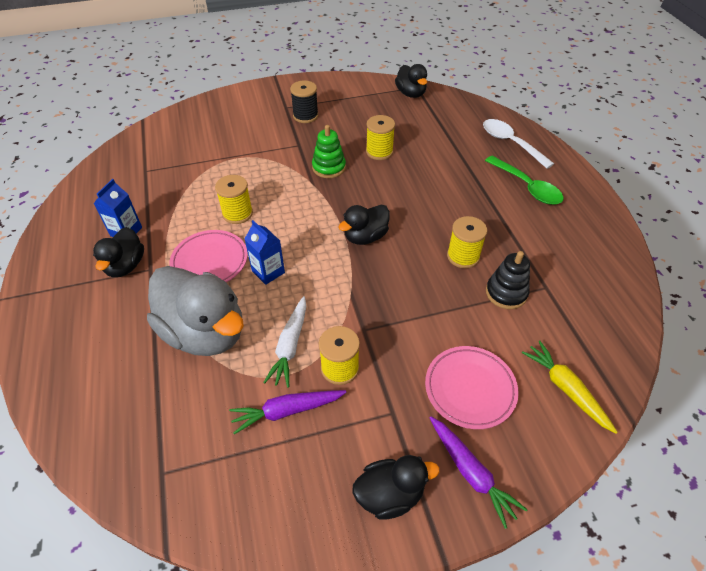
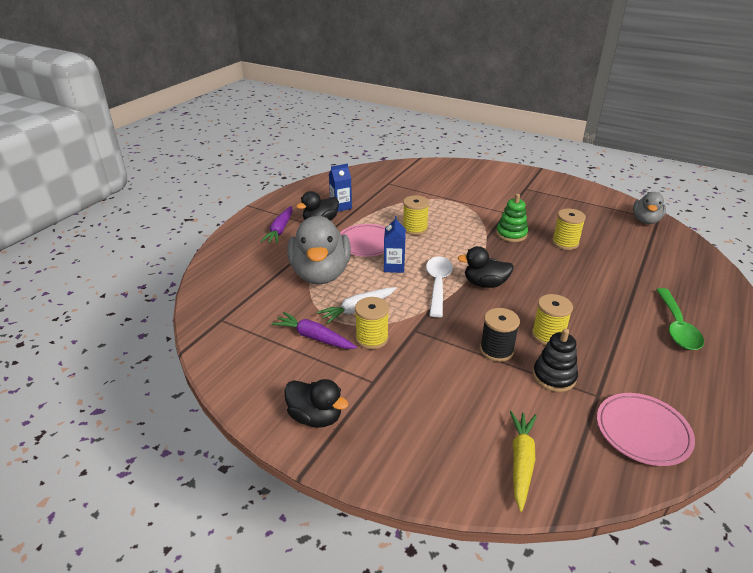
camera: 45 degrees right, 15 degrees down
(305, 116) = (534, 199): black spool -> black spool (496, 350)
(411, 94) = (645, 220): black duck -> grey duck
(470, 389) = (443, 407): pink plate -> pink plate (642, 432)
(471, 473) = (380, 448): purple carrot -> purple carrot (280, 230)
(511, 143) = (703, 292): white spoon -> white spoon (438, 284)

